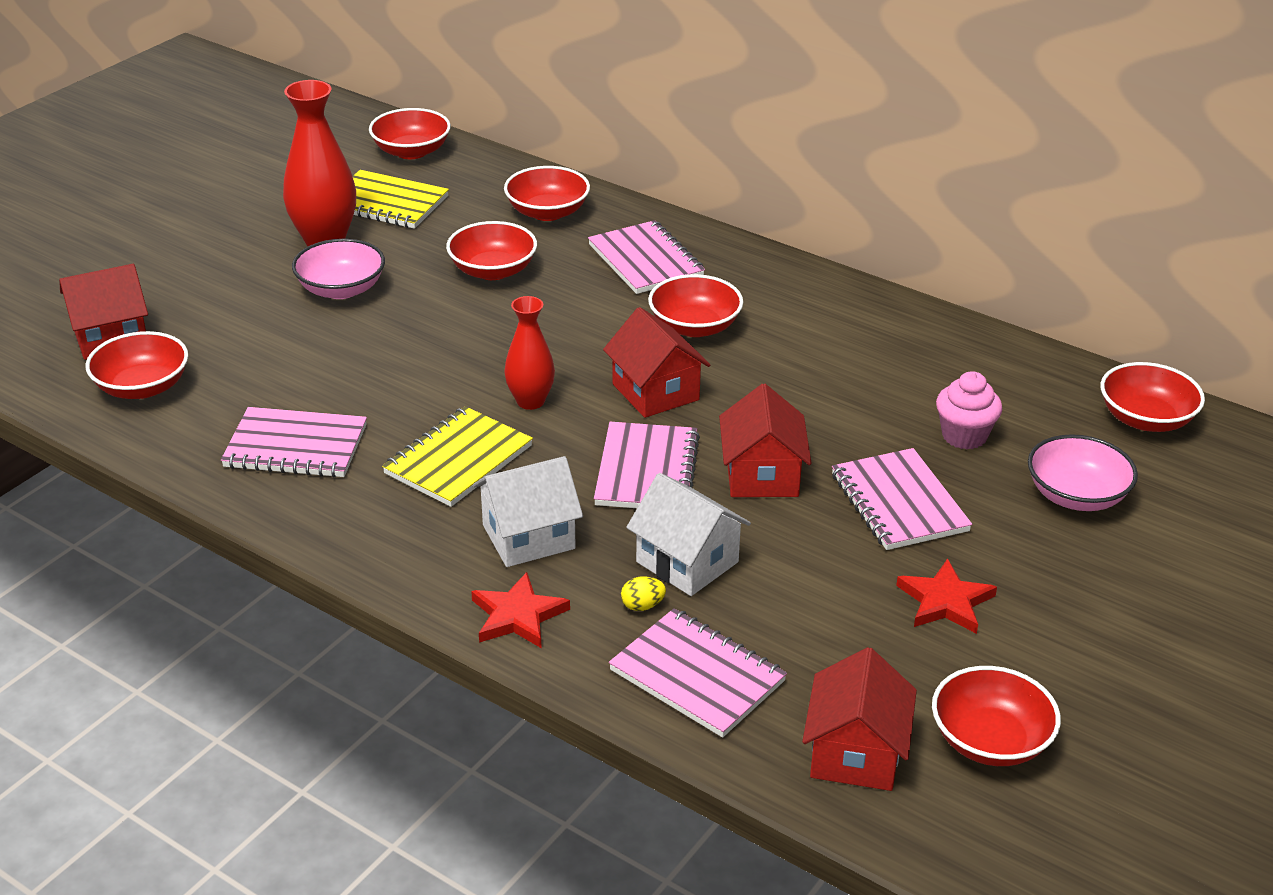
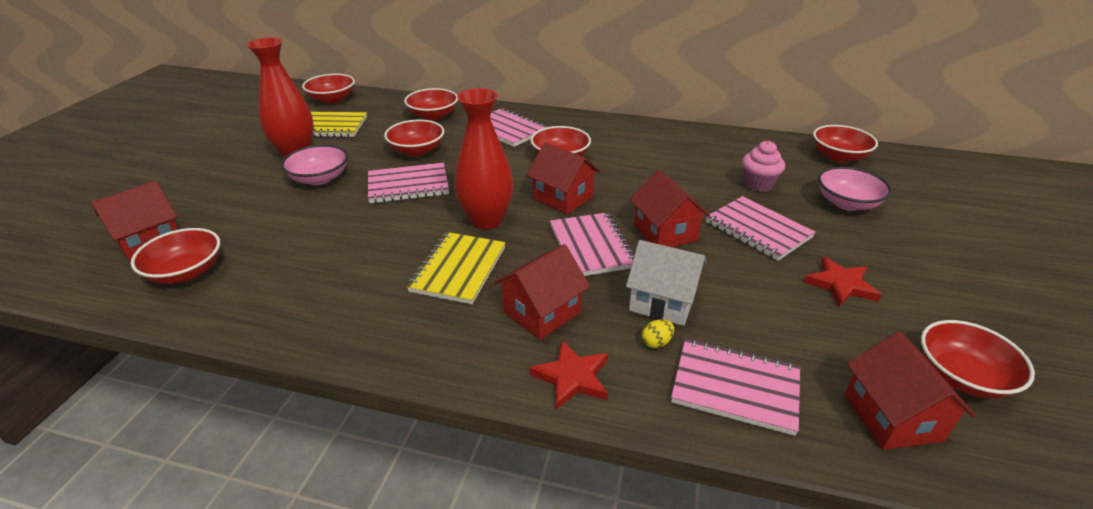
camera: 20 degrees left, 0 degrees up
(296, 446) = (329, 288): pink notebook -> pink notebook (408, 185)
(528, 537) = (541, 312): white house -> red house
(530, 401) = (486, 220): red vase -> red vase, size x1.63

